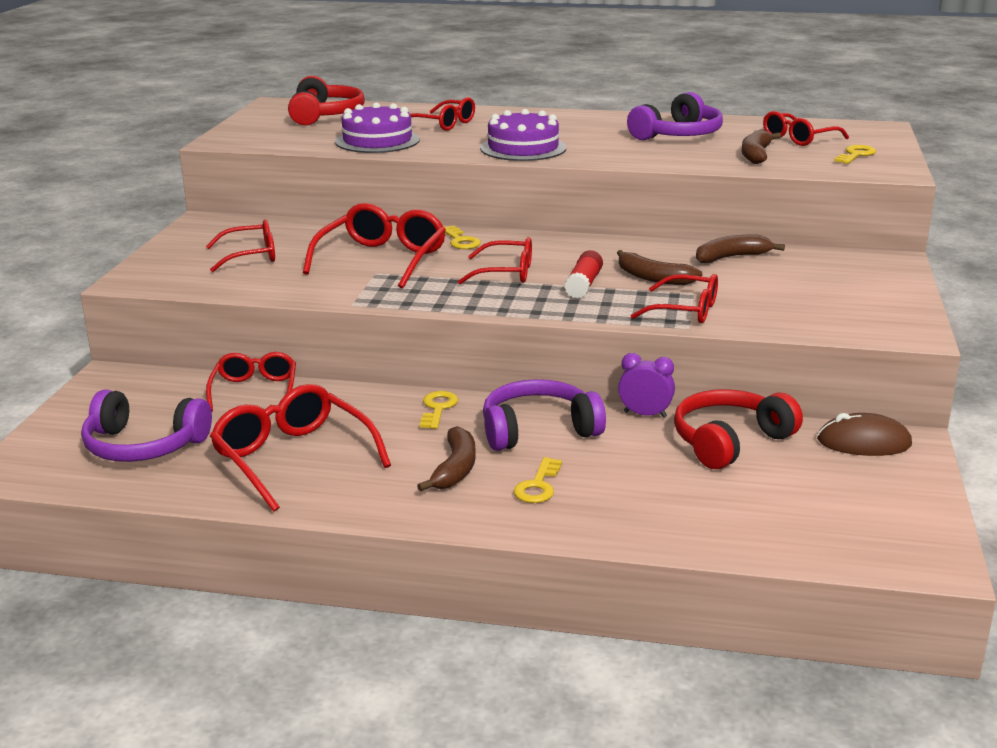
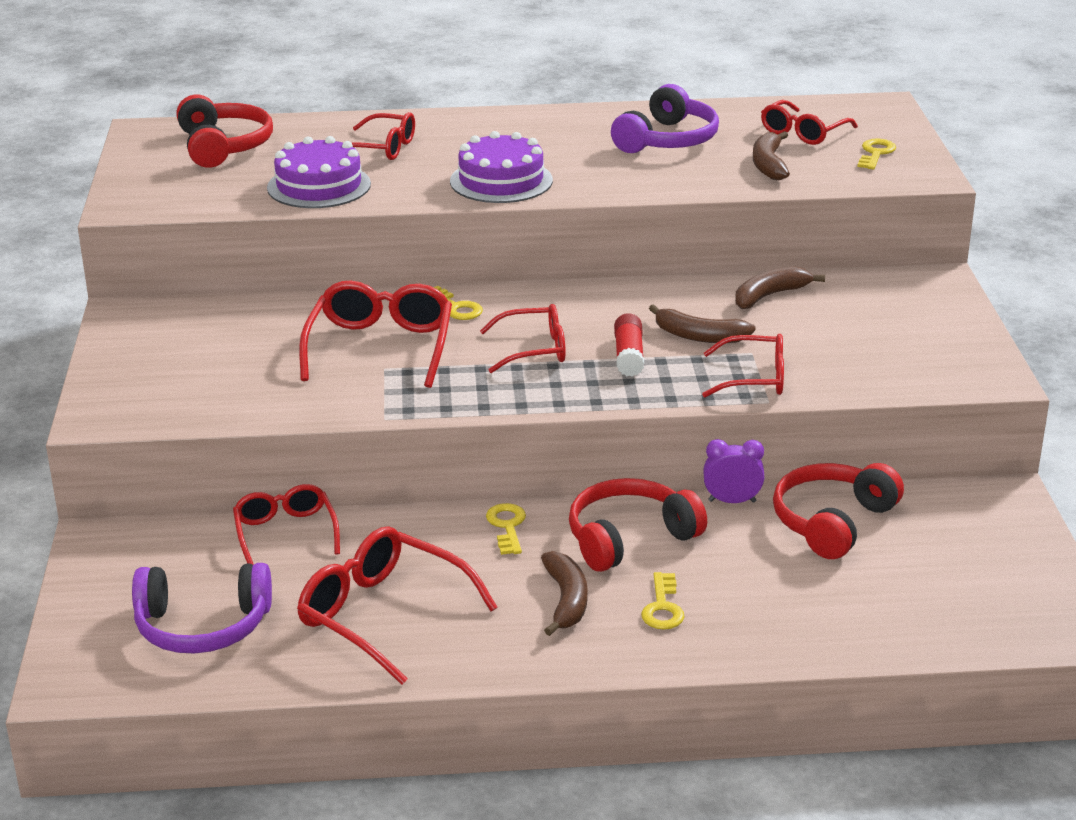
camera: 15 degrees left, 5 degrees up
(250, 256) = (219, 362): red glasses -> none
(538, 430) = (629, 538): purple headphones -> red headphones
(864, 442) = (964, 503): brown mouse -> none

